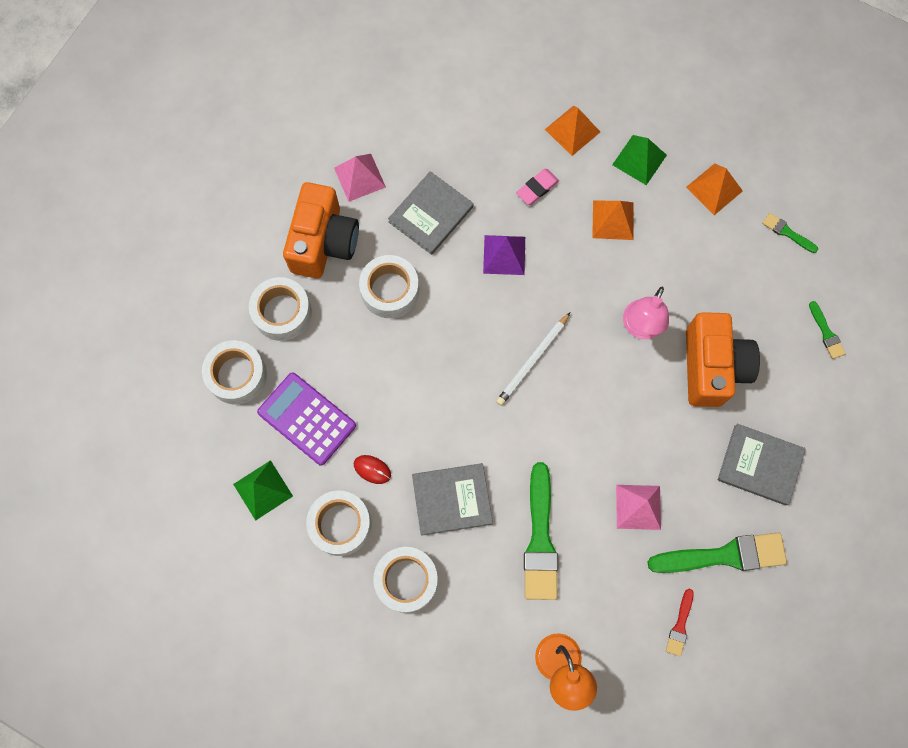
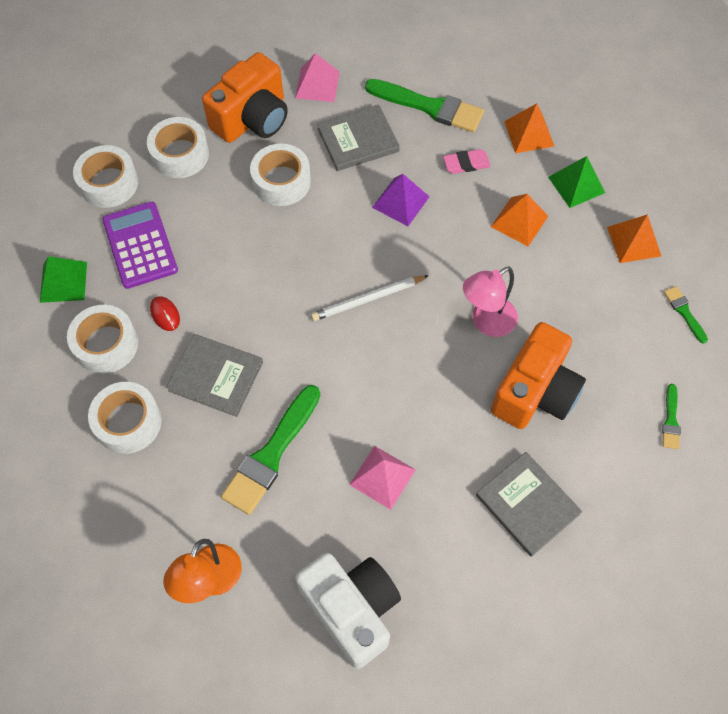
camera: 30 degrees right, 10 degrees down
(680, 625) = (351, 609): red brush -> white camera
(724, 555) = (438, 569): green brush -> green brush (429, 107)

